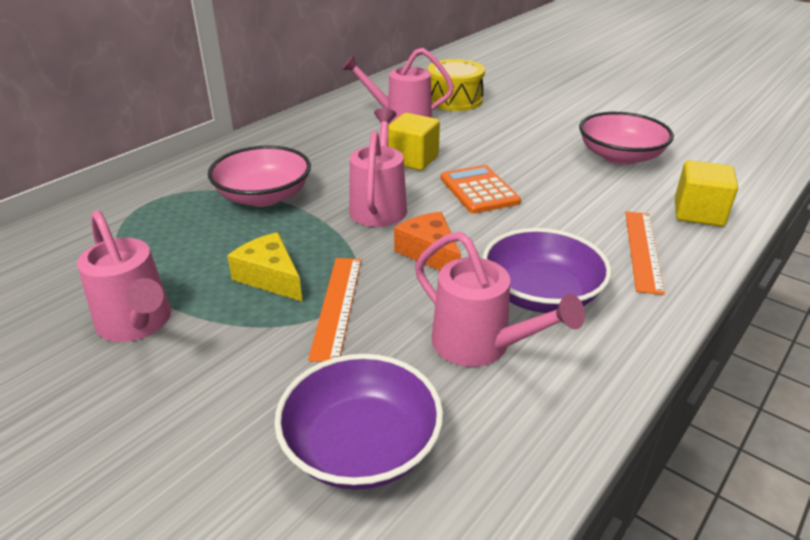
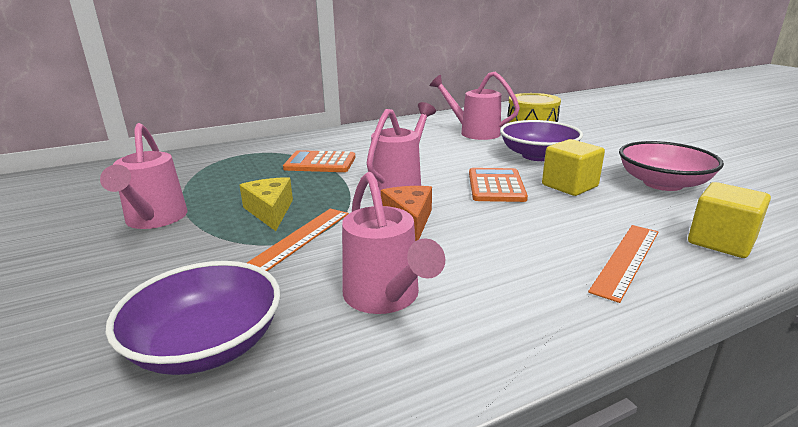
camera: 25 degrees right, 10 degrees down
(263, 196) = (320, 163): pink bowl -> orange calculator
(413, 159) = (458, 158): yellow cube -> yellow cube (569, 186)
(541, 294) = (483, 272): purple bowl -> purple bowl (538, 155)

